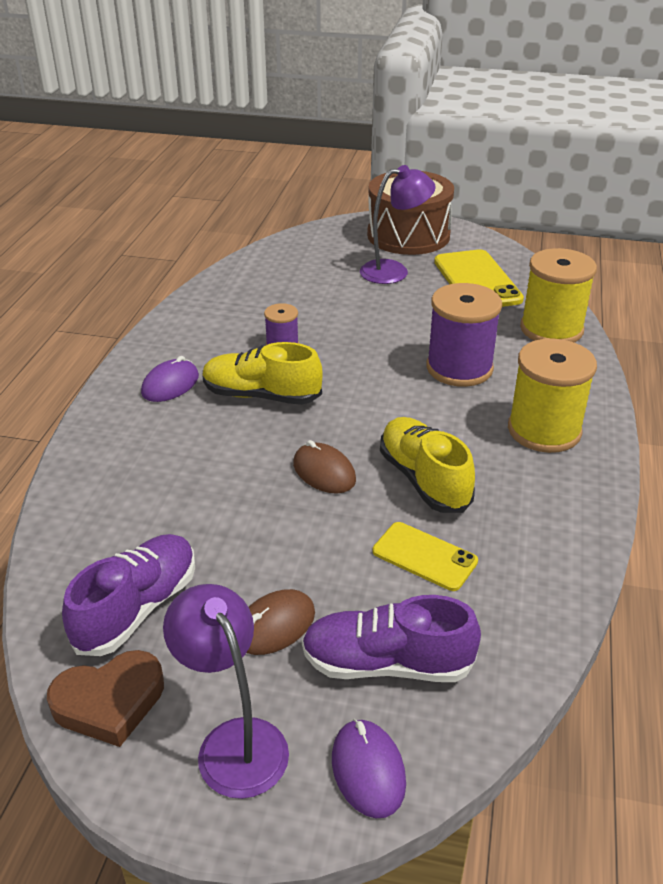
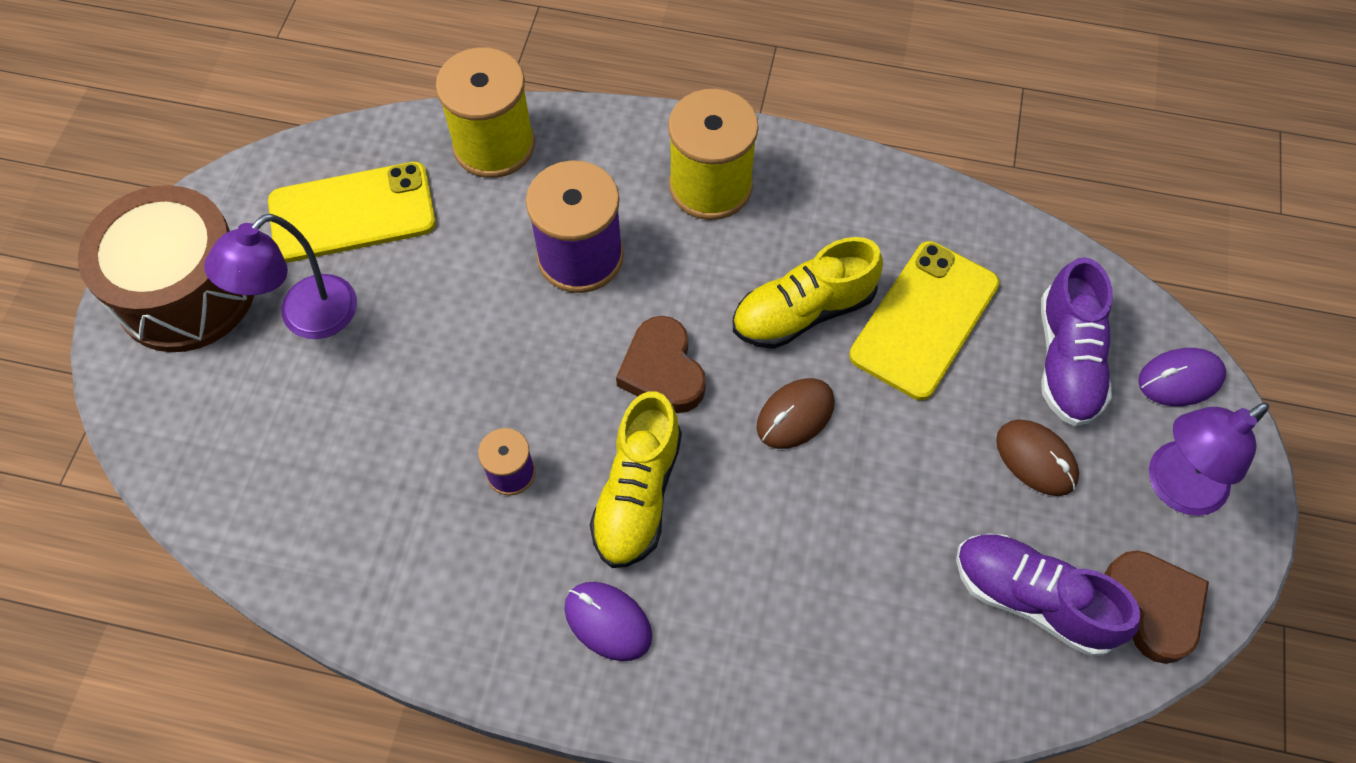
camera: 90 degrees left, 25 degrees up
(363, 406) = (662, 370): none -> brown heart
(394, 271) = (306, 318): purple lamp -> purple lamp turned 120 degrees counterclockwise
(424, 556) = (924, 320): yellow phone -> yellow phone, size x1.65

